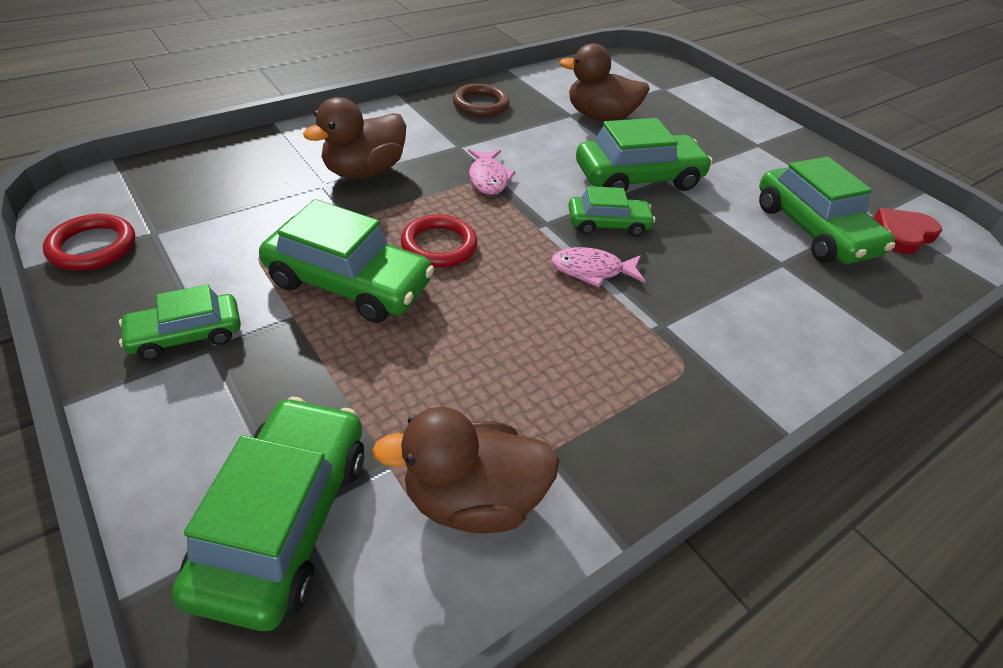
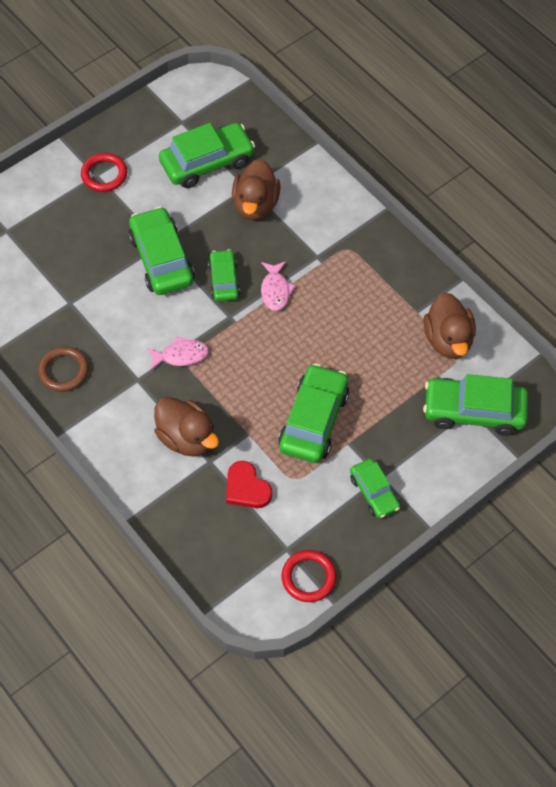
camera: 90 degrees left, 15 degrees up
(439, 245) = (267, 377): red ring -> red ring (104, 174)
(600, 117) = (70, 281): brown duck -> brown duck (255, 205)
(903, 234) = (202, 113): red heart -> red heart (246, 488)

